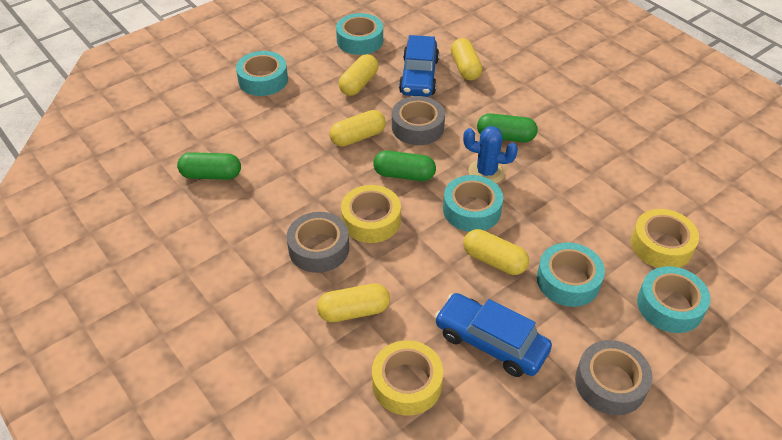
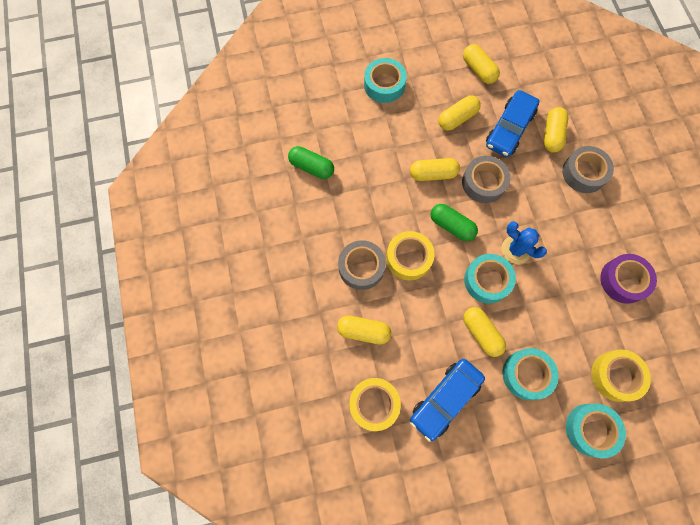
camera: 25 degrees right, 25 degrees up
(360, 40) = (478, 70): turquoise tape -> yellow capsule
(490, 342) = (445, 399): blue car -> blue car turned 105 degrees counterclockwise
(505, 137) = (549, 221): green capsule -> none
(610, 383) = (511, 469): grey tape -> grey tape (584, 173)
(612, 160) = (623, 280): none -> purple tape

